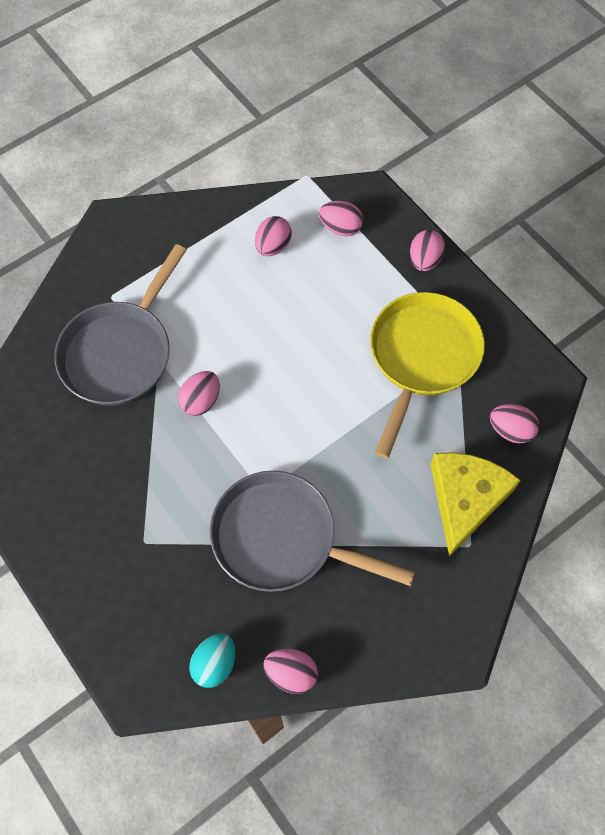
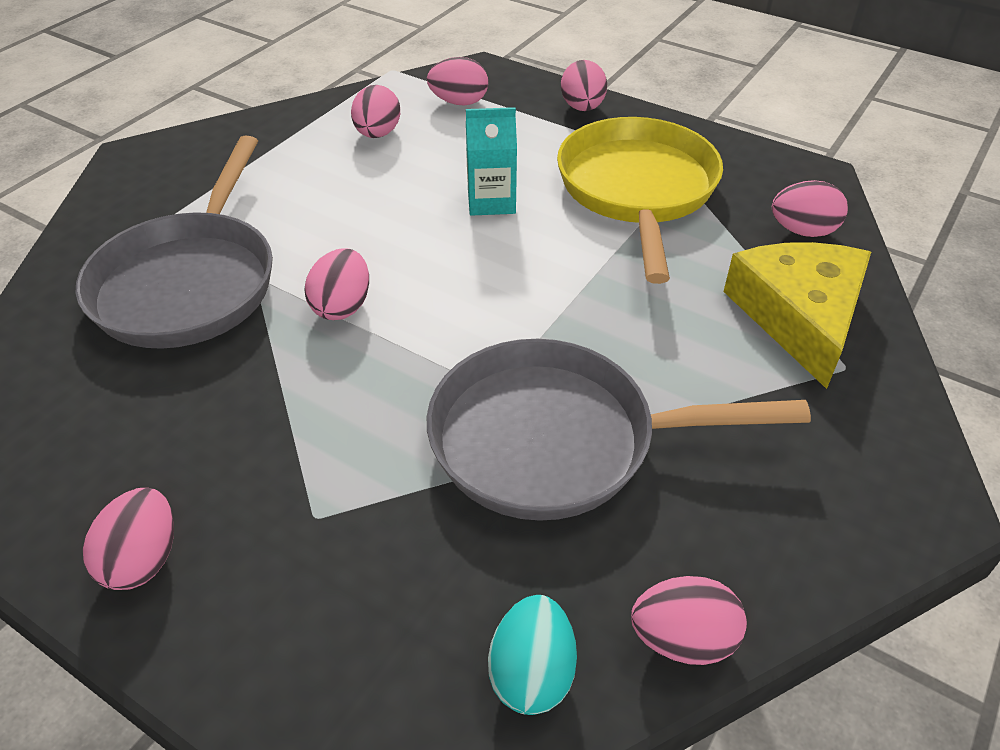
camera: 20 degrees left, 20 degrees down
(58, 538) = (143, 559): none -> pink egg
(322, 338) = (491, 201): none -> turquoise carton

